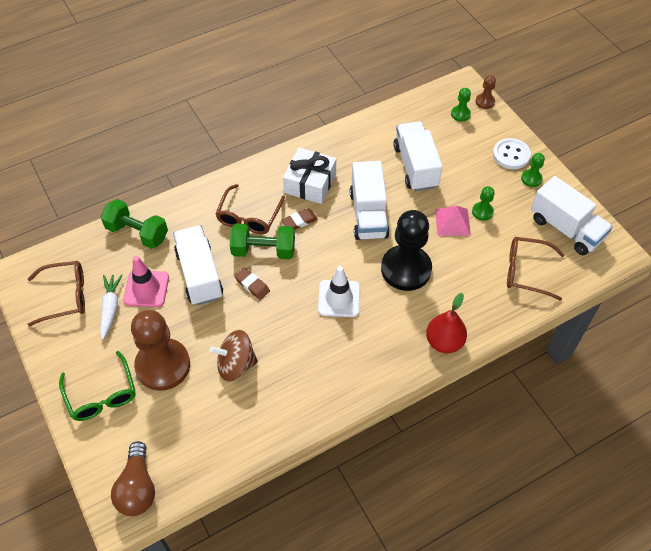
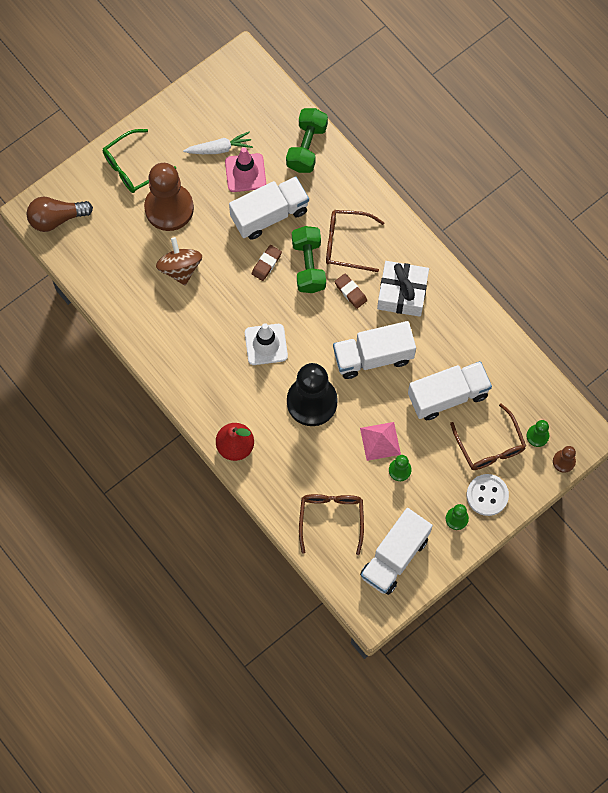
camera: 80 degrees right, 15 degrees up
(65, 296) = (224, 107): brown glasses -> brown glasses (489, 445)

